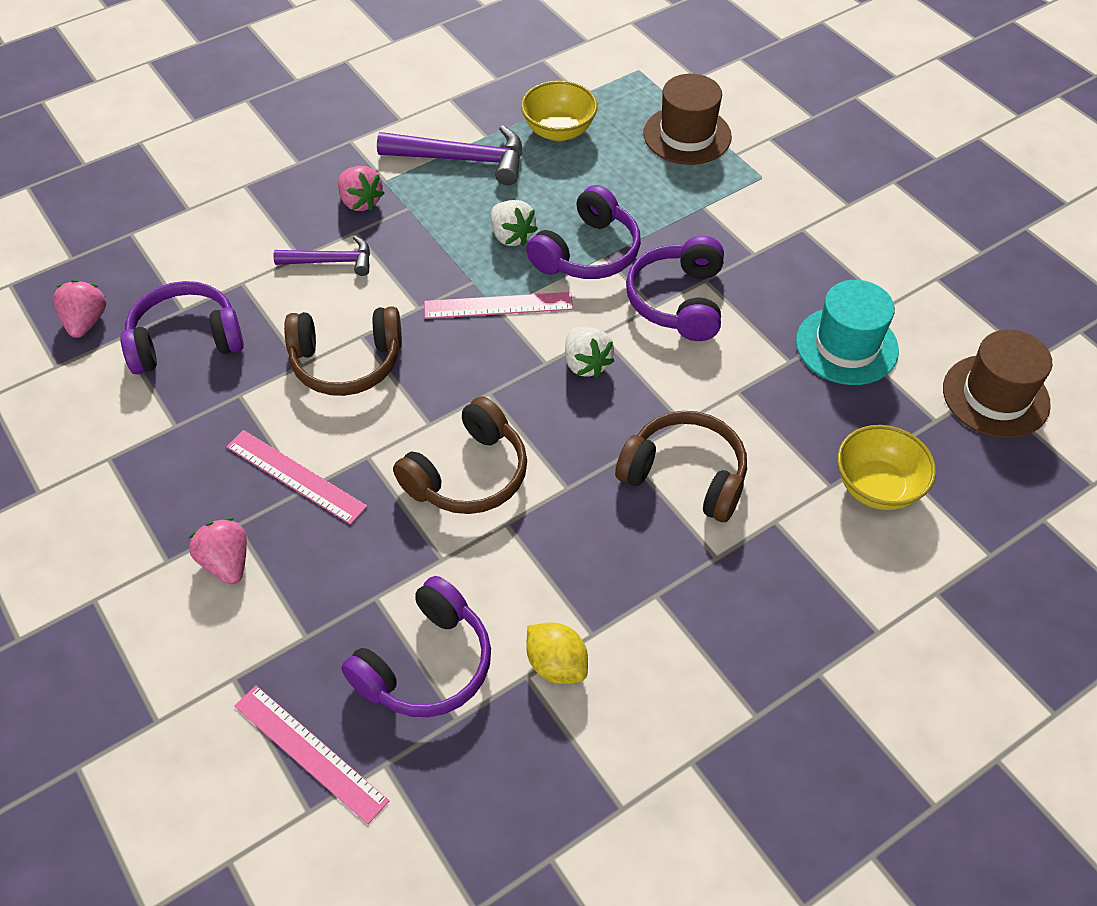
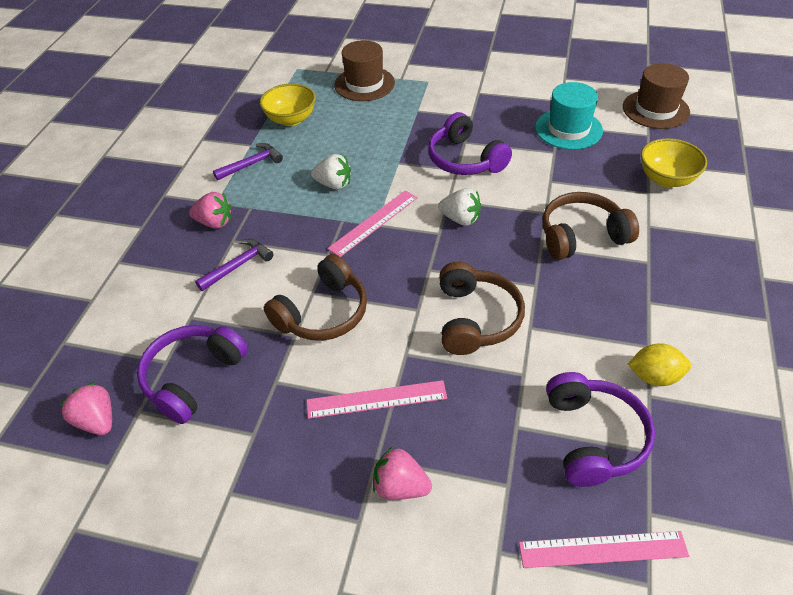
camera: 40 degrees left, 5 degrees down
(462, 159) = (252, 164): purple hammer -> purple hammer, size x0.61
(587, 252) = (387, 166): purple headphones -> none

